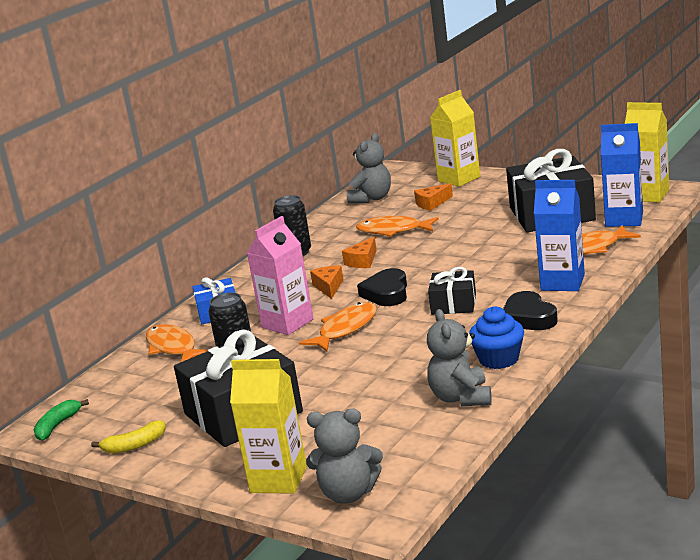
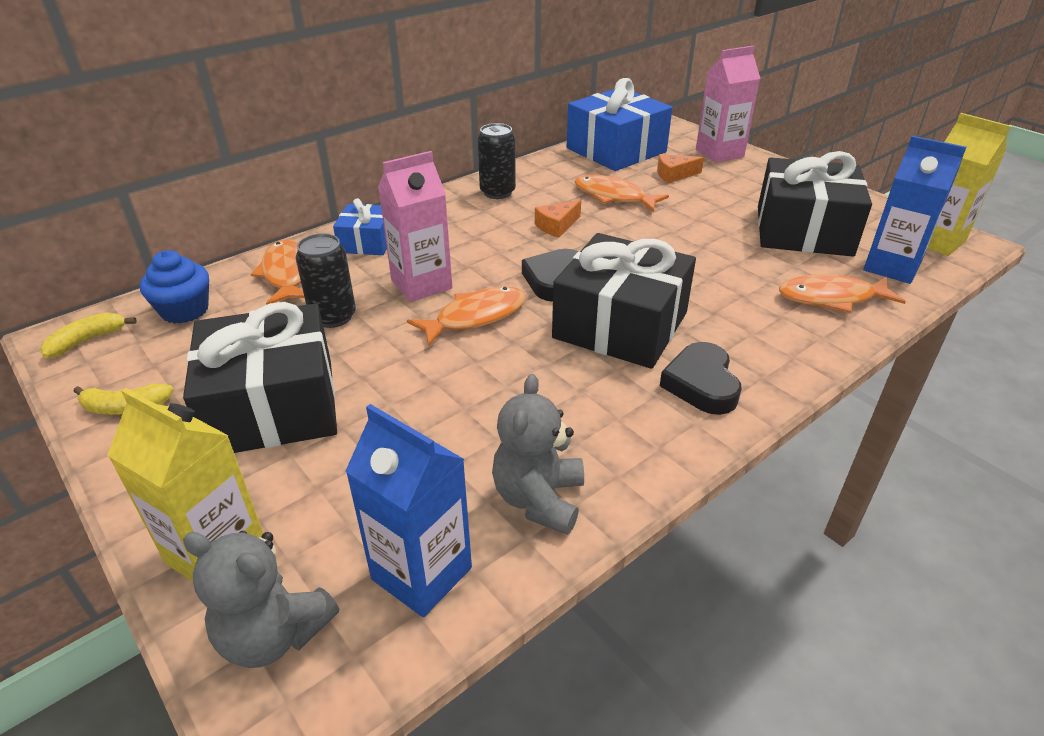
camera: 15 degrees right, 15 degrees up
(57, 426) = (87, 341): green banana -> yellow banana
(329, 287) = (499, 249): orange cheese -> none
(372, 198) = (616, 150): grey teddy bear -> blue gift
(453, 304) = (620, 325): black gift -> black gift, size x1.91
(459, 179) = (719, 153): yellow carton -> pink carton
(499, 359) = (626, 445): blue cupcake -> blue cupcake (185, 310)
(562, 282) = (772, 340): blue carton -> blue carton (422, 573)

